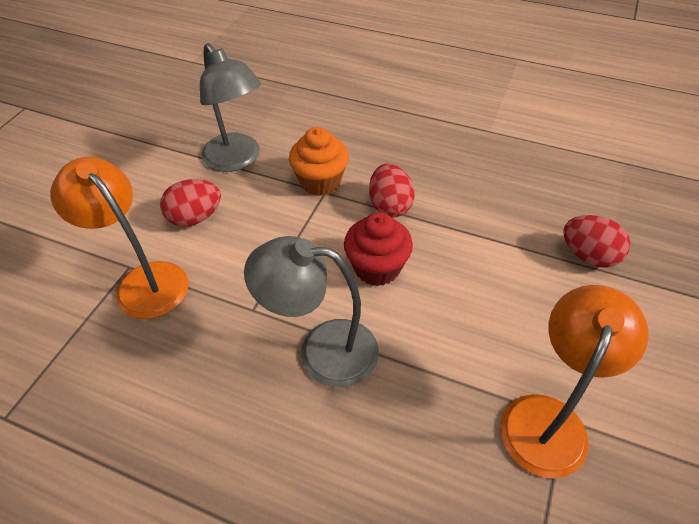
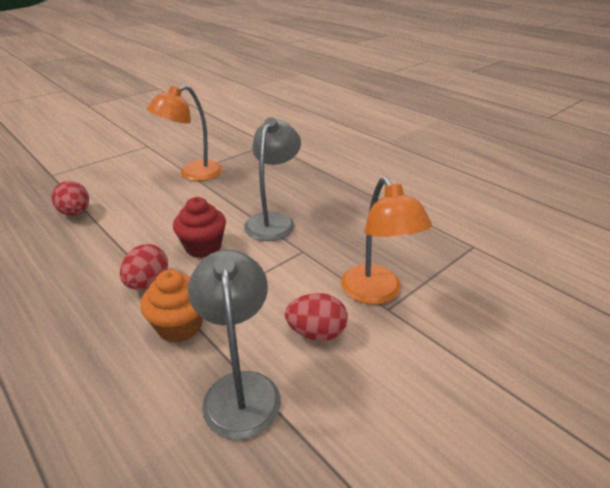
camera: 155 degrees left, 15 degrees down
(322, 350) = (273, 221): grey lamp -> grey lamp turned 105 degrees counterclockwise

